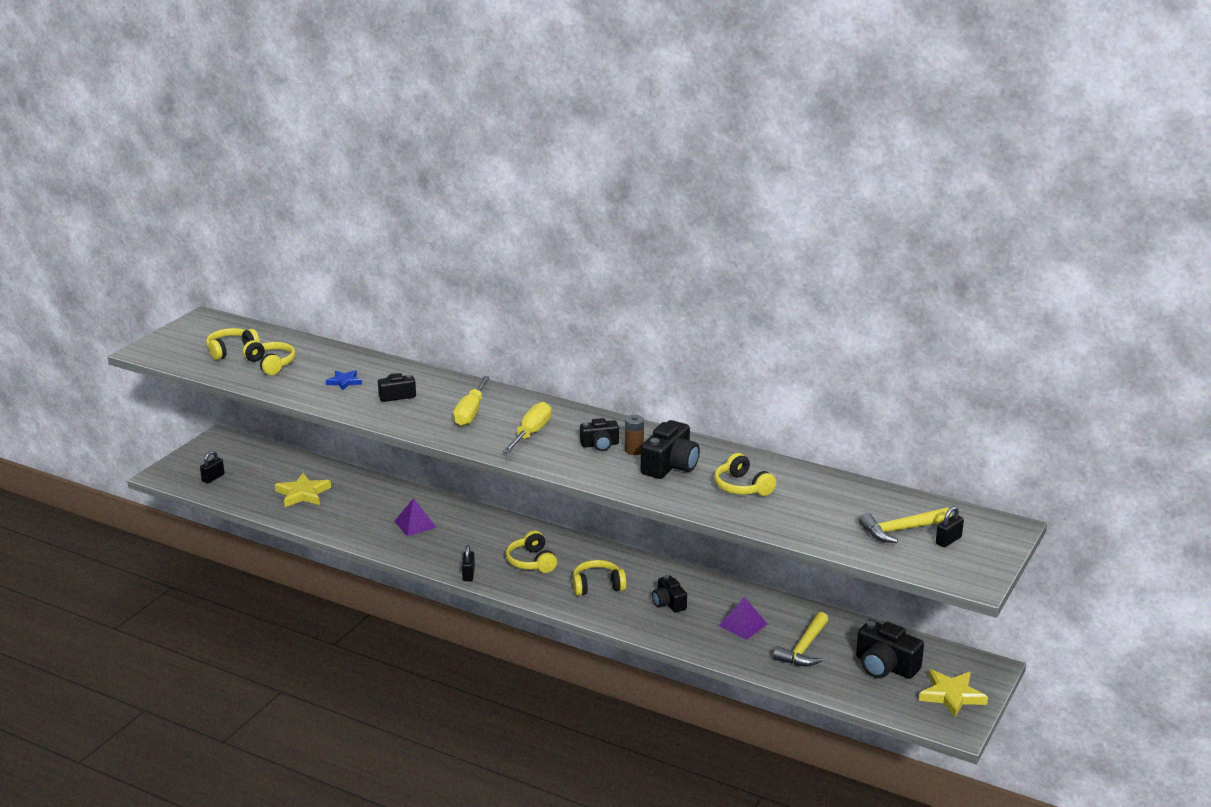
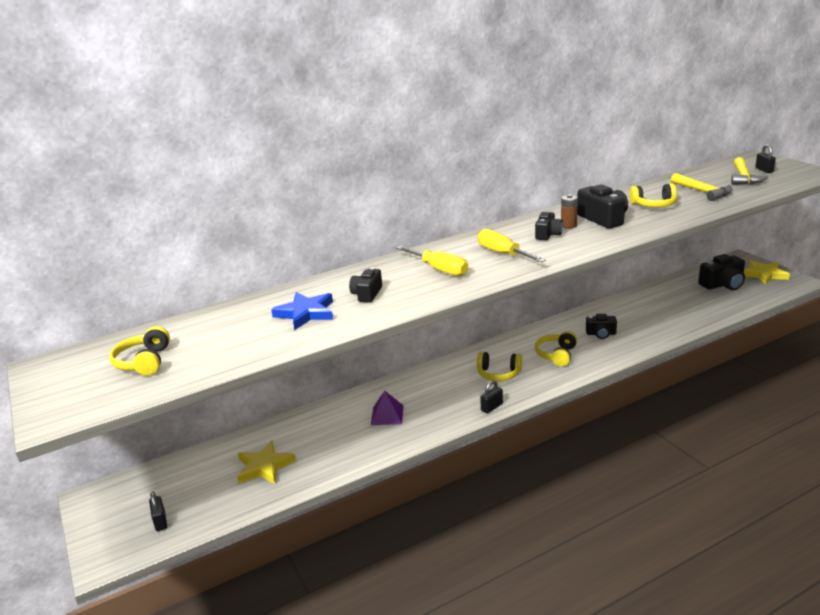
camera: 55 degrees left, 0 degrees up
(271, 364) = (212, 344): yellow headphones -> none
(344, 382) = (306, 313): blue star -> blue star, size x1.65
(468, 574) = (491, 407): black padlock -> black padlock turned 75 degrees counterclockwise
(743, 625) = (647, 315): purple pyramid -> none
(804, 648) = (688, 303): yellow hammer -> yellow hammer (703, 192)

